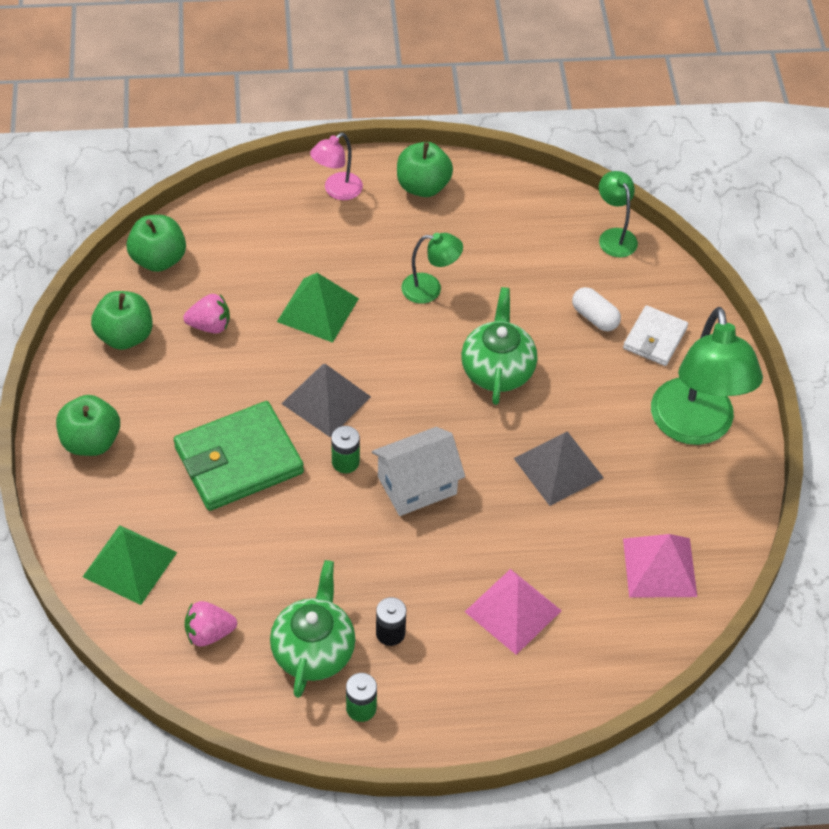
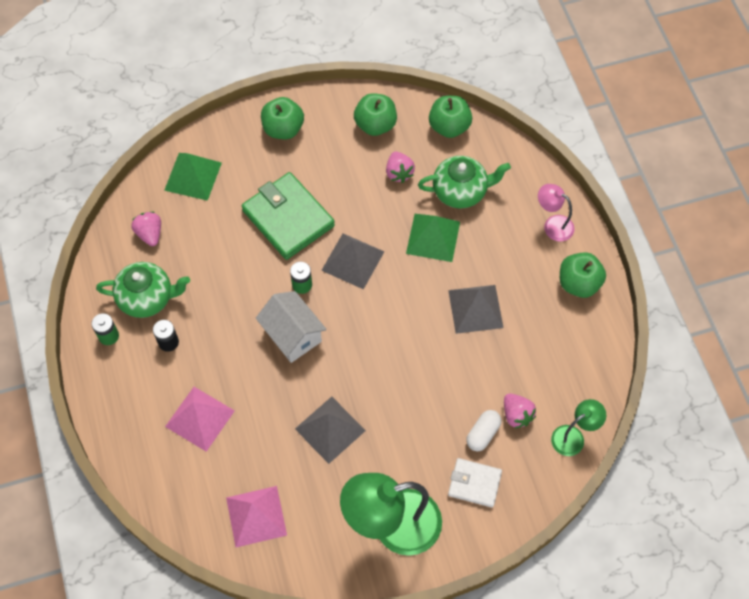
camera: 80 degrees right, 10 degrees up
(430, 289) = (475, 309): green lamp -> grey pyramid
(497, 370) = (410, 370): green teapot -> green teapot (460, 191)
(577, 281) = (516, 415): none -> pink strawberry

